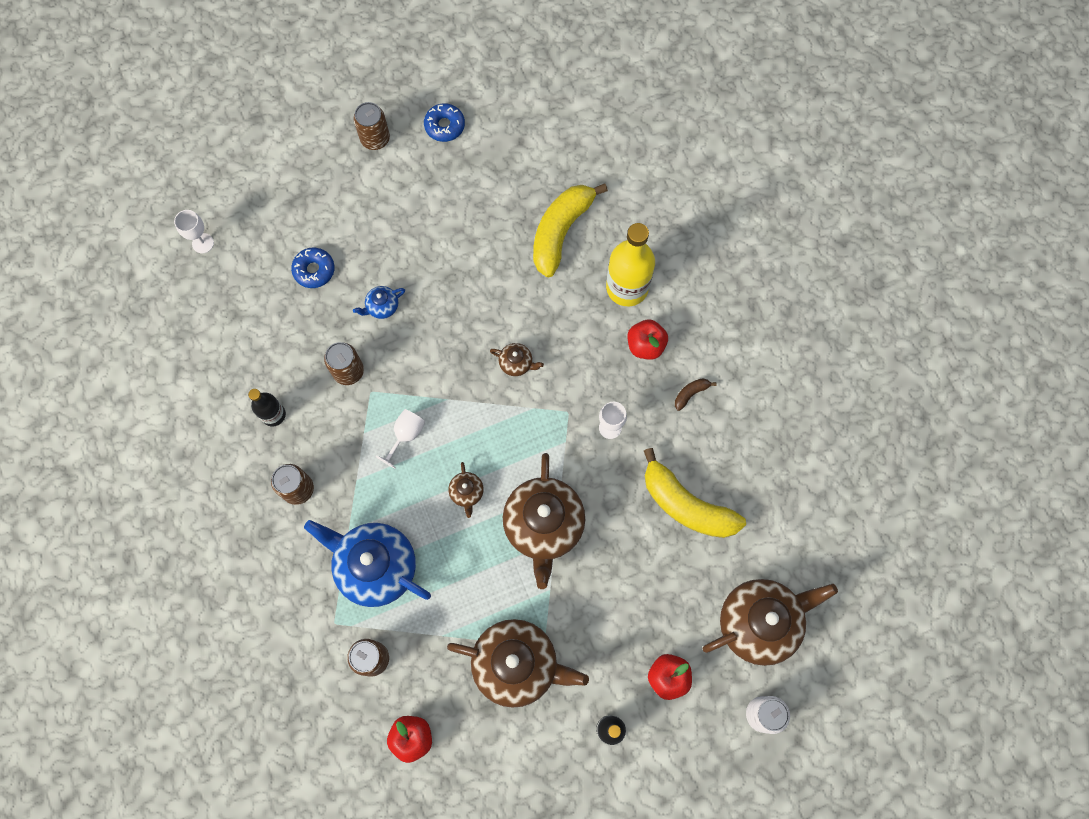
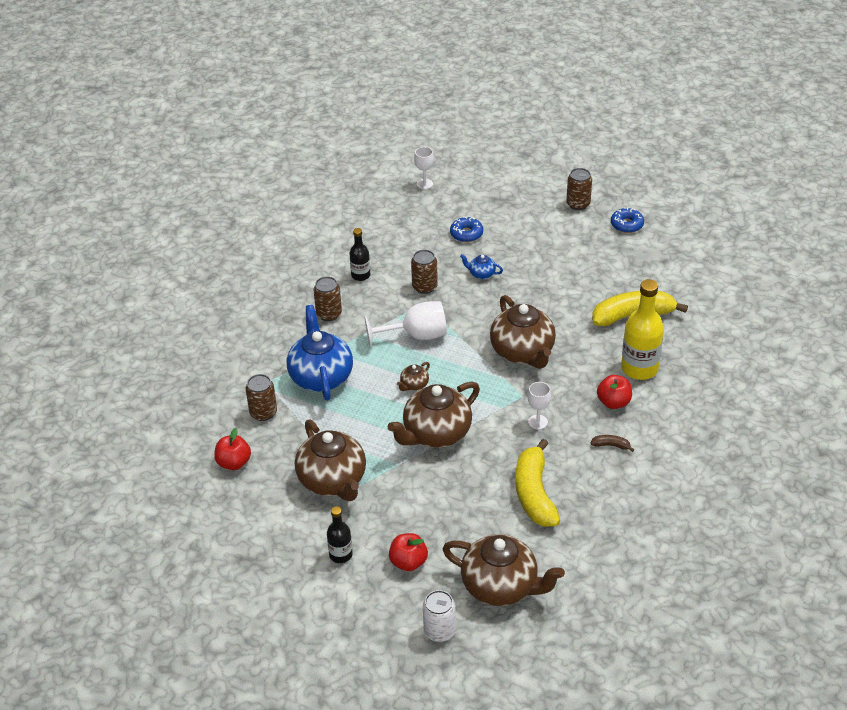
camera: 50 degrees right, 30 degrees down
(406, 435) = (416, 335): white goblet -> white goblet, size x1.73
(516, 363) = (523, 352): brown teapot -> brown teapot, size x2.31

